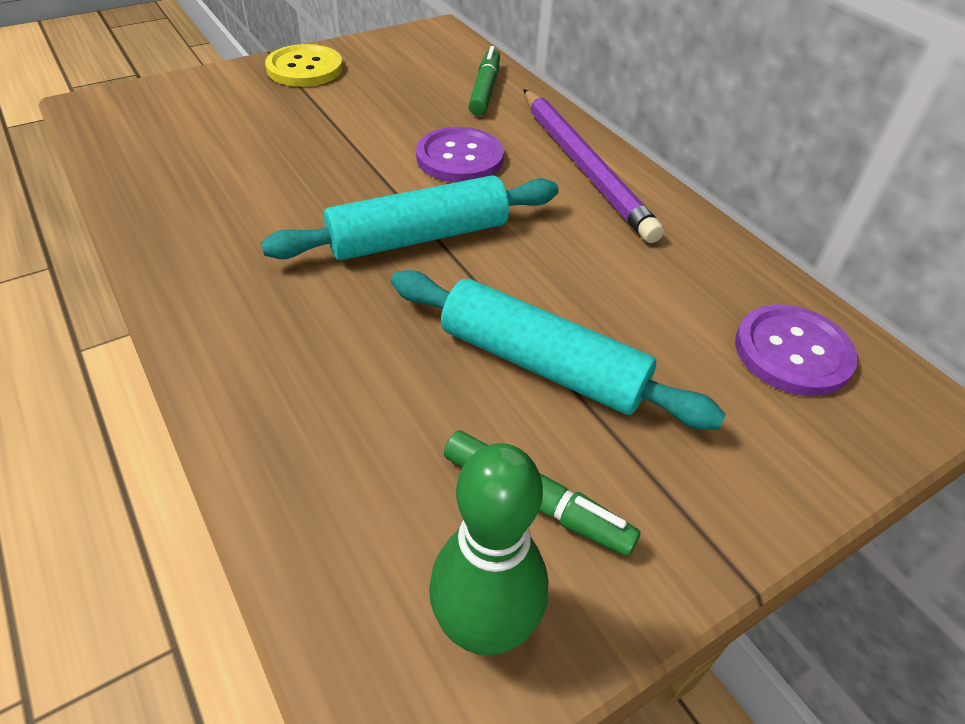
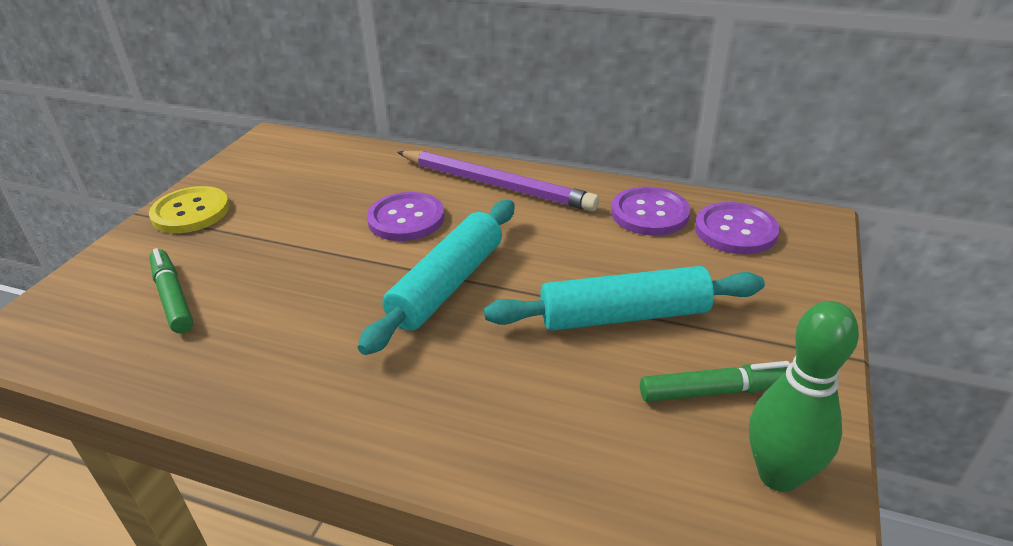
camera: 35 degrees left, 10 degrees down
(485, 90) = (363, 165): green marker -> green marker (173, 297)
(711, 278) = (649, 213): none -> purple button

